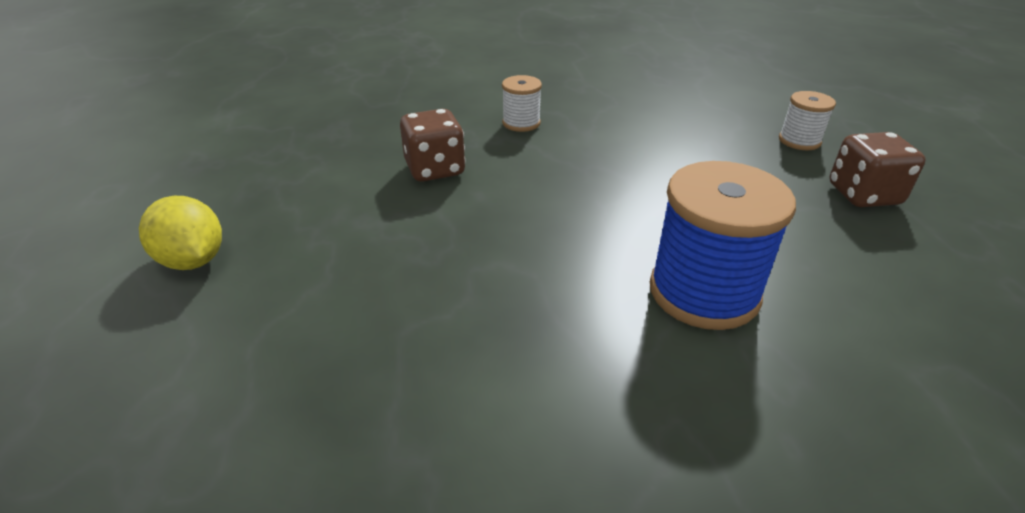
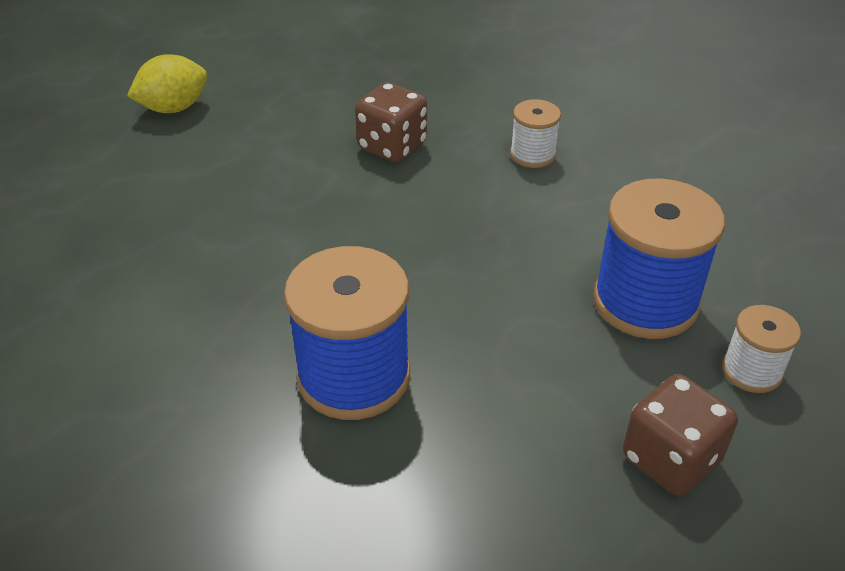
camera: 55 degrees right, 5 degrees up
(193, 260) = (174, 108): yellow lemon -> yellow lemon turned 45 degrees clockwise
(713, 146) = (645, 302): none -> blue spool

